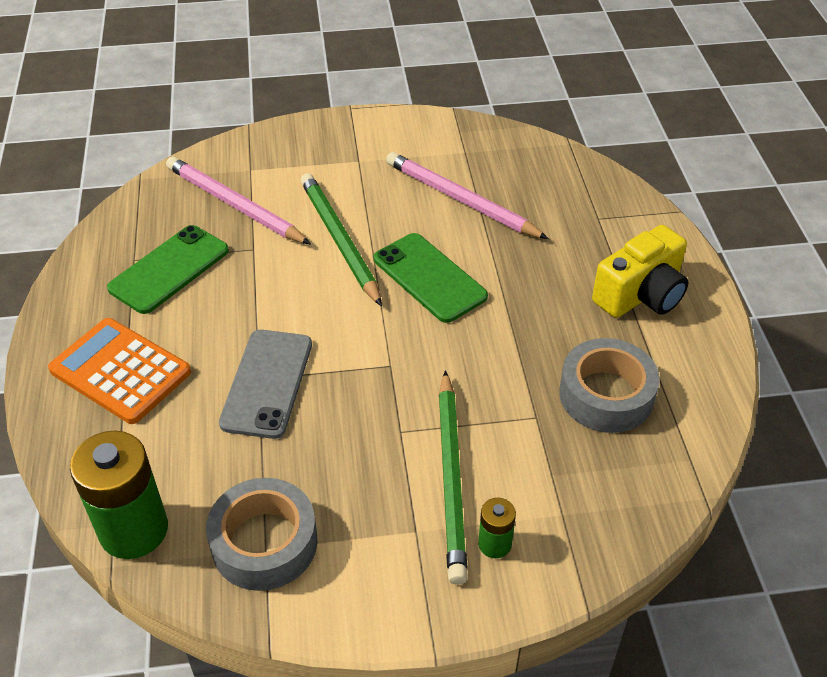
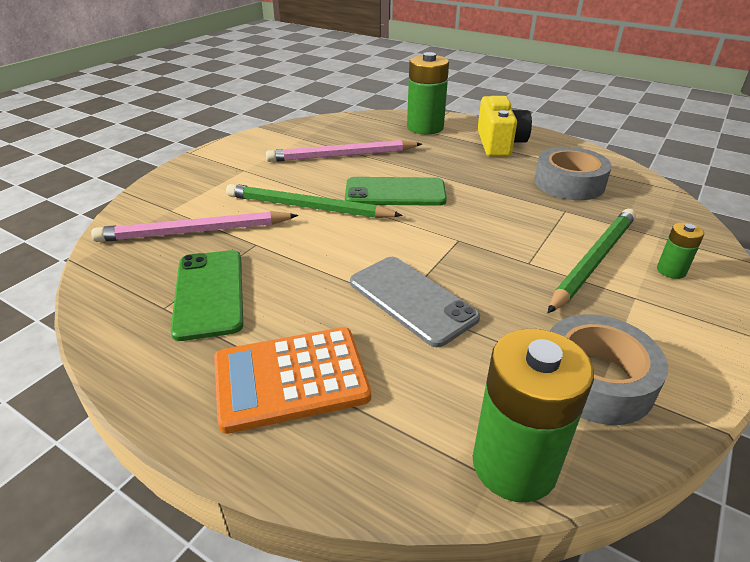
camera: 50 degrees left, 10 degrees down
(451, 477) = (593, 261): green pencil -> green pencil turned 90 degrees counterclockwise
(606, 217) = (425, 127): none -> green battery

